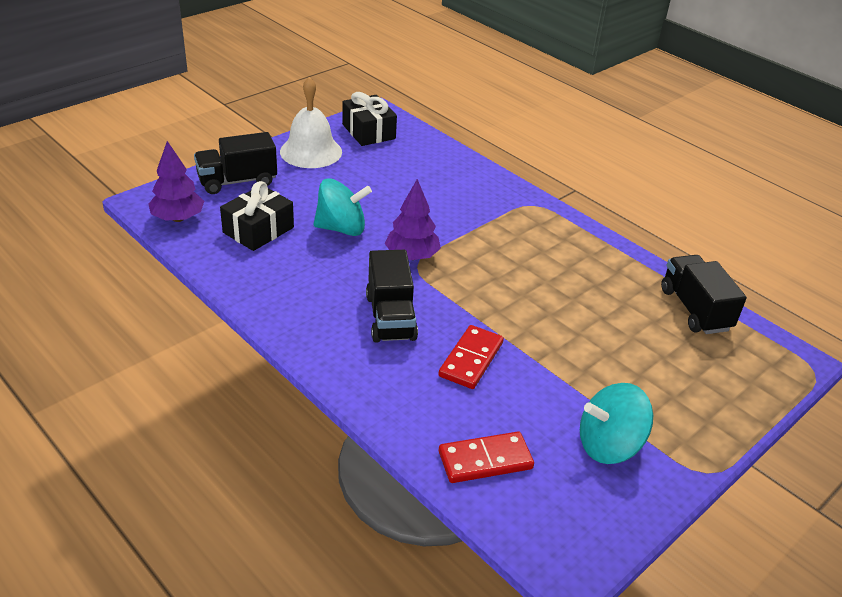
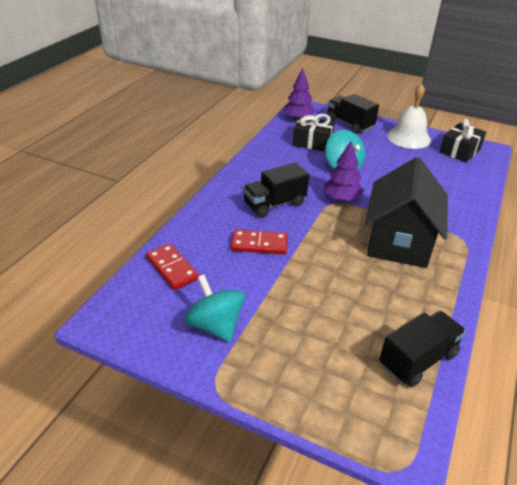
camera: 70 degrees right, 0 degrees up
(518, 248) = (399, 242): none -> black house

